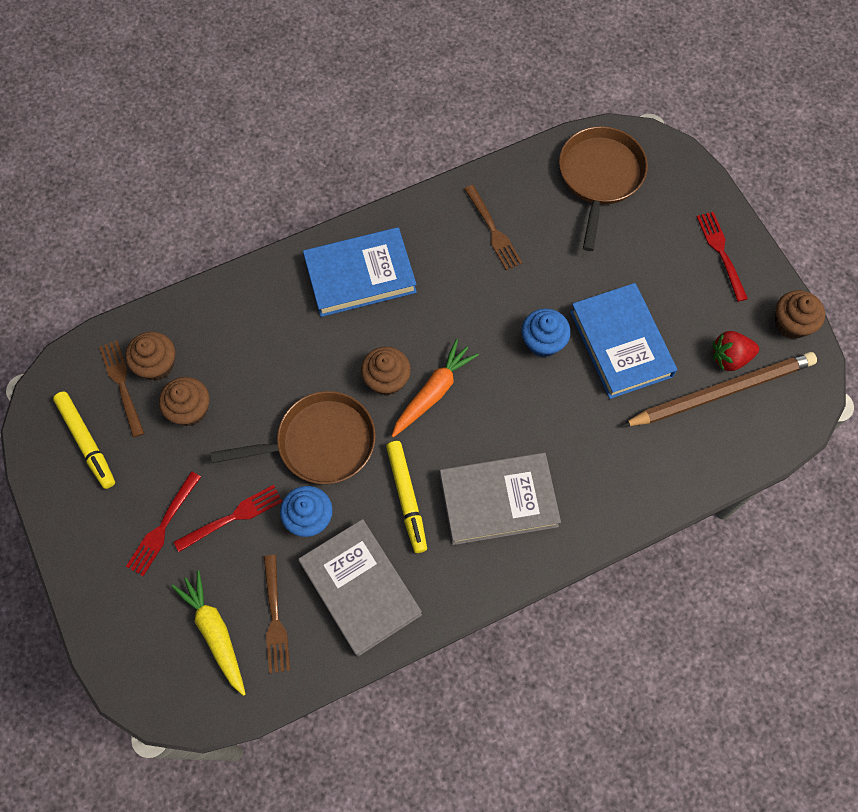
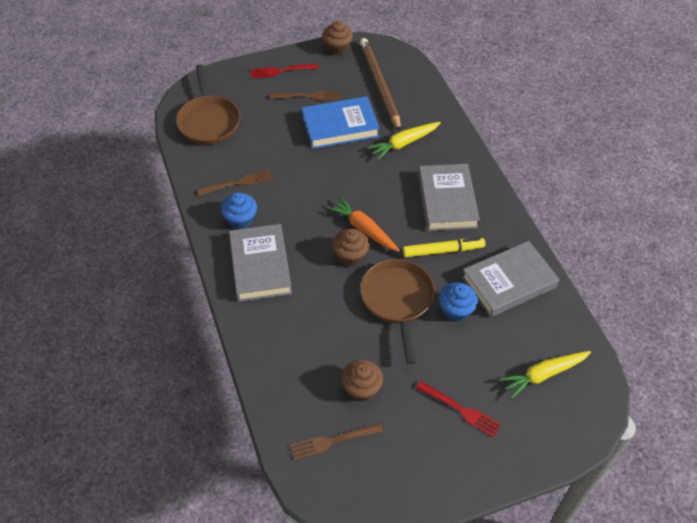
camera: 85 degrees left, 15 degrees down
(86, 442) = (383, 469): yellow marker -> none
(157, 365) = (317, 413): brown cupcake -> none
(232, 517) = (454, 360): red fork -> none
(275, 618) = (531, 335): brown fork -> brown fork (308, 96)
(360, 275) = (260, 266): blue book -> grey book
(543, 342) = (332, 165): blue cupcake -> blue cupcake (240, 220)
(599, 177) = (209, 121): brown pan -> brown pan turned 120 degrees counterclockwise
(602, 435) = (404, 143): none -> yellow carrot
(729, 357) = (356, 78): red strawberry -> none

